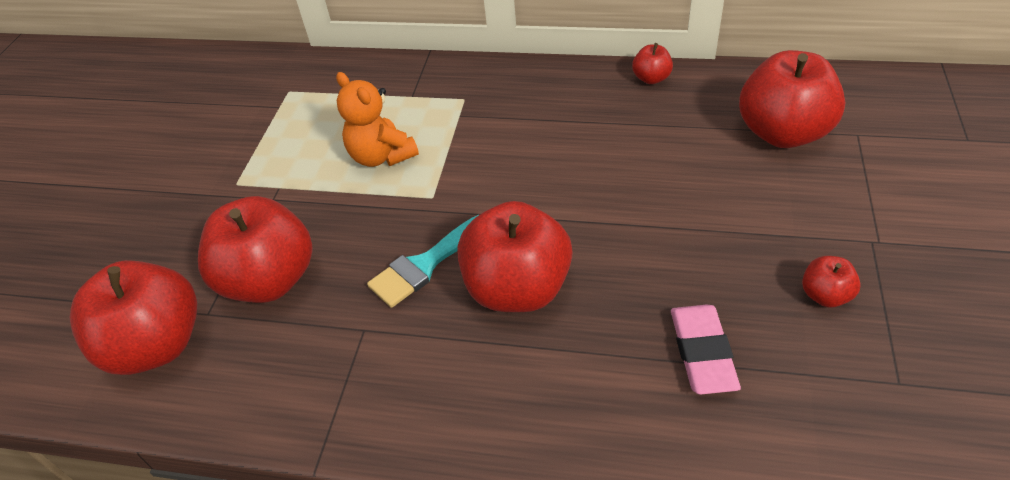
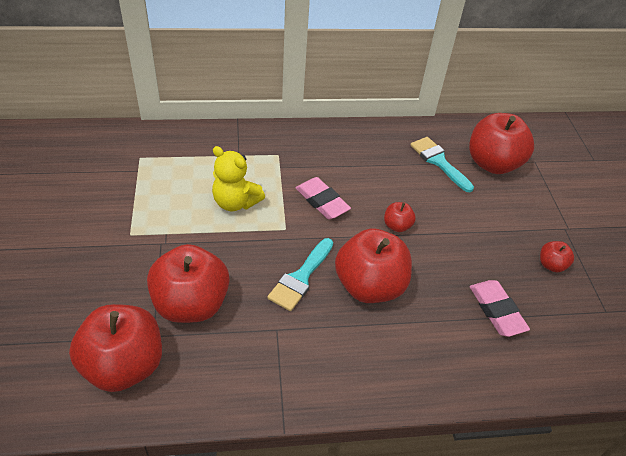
camera: 25 degrees left, 0 degrees up
(381, 156) = (235, 202): orange teddy bear -> yellow teddy bear
(498, 165) = (322, 201): none -> pink eraser
(651, 78) = (400, 132): red apple -> red apple (397, 226)
(695, 124) = (439, 162): none -> turquoise brush

